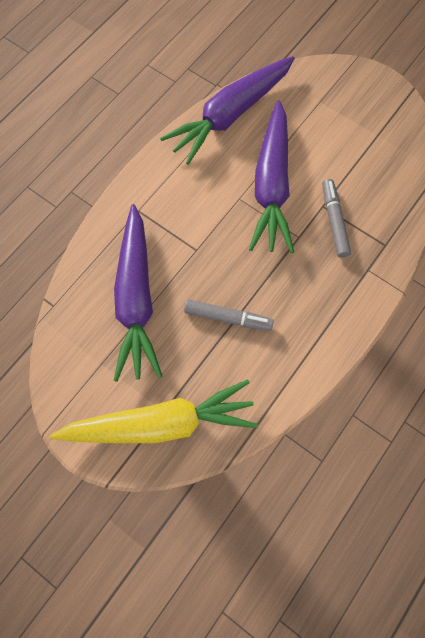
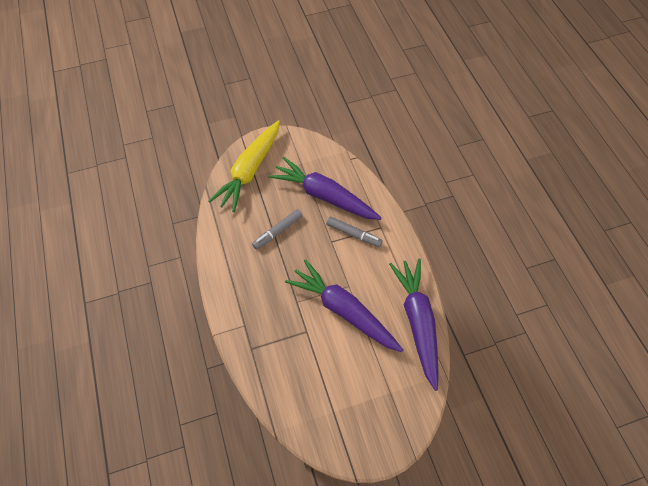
camera: 125 degrees right, 10 degrees down
(334, 221) = (291, 330): grey marker -> grey marker (353, 234)

